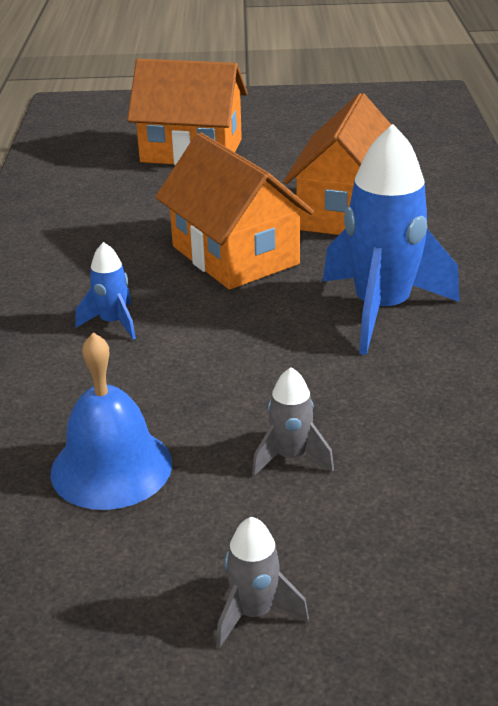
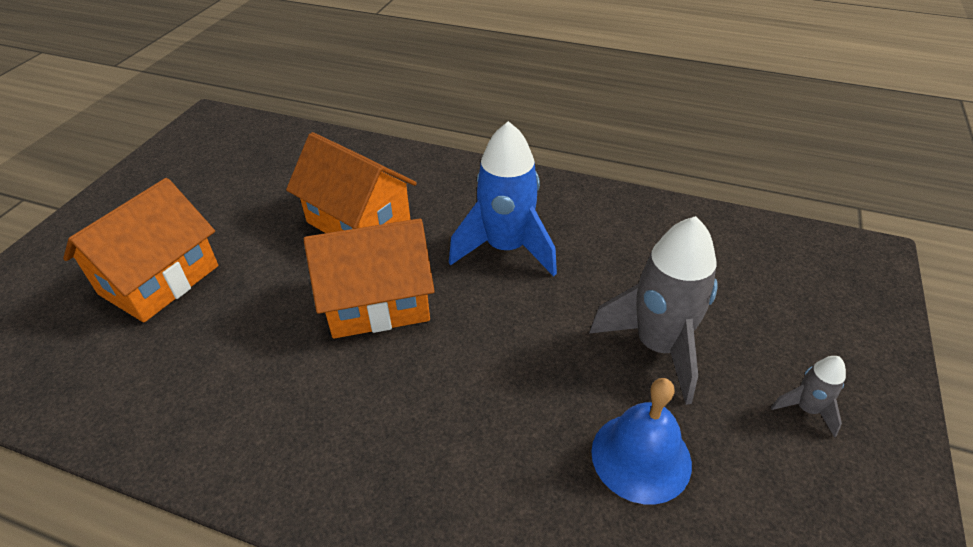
camera: 70 degrees left, 10 degrees up
(113, 323) = (435, 411): blue rocket -> none
(291, 457) = (658, 346): grey rocket -> grey rocket, size x2.15

